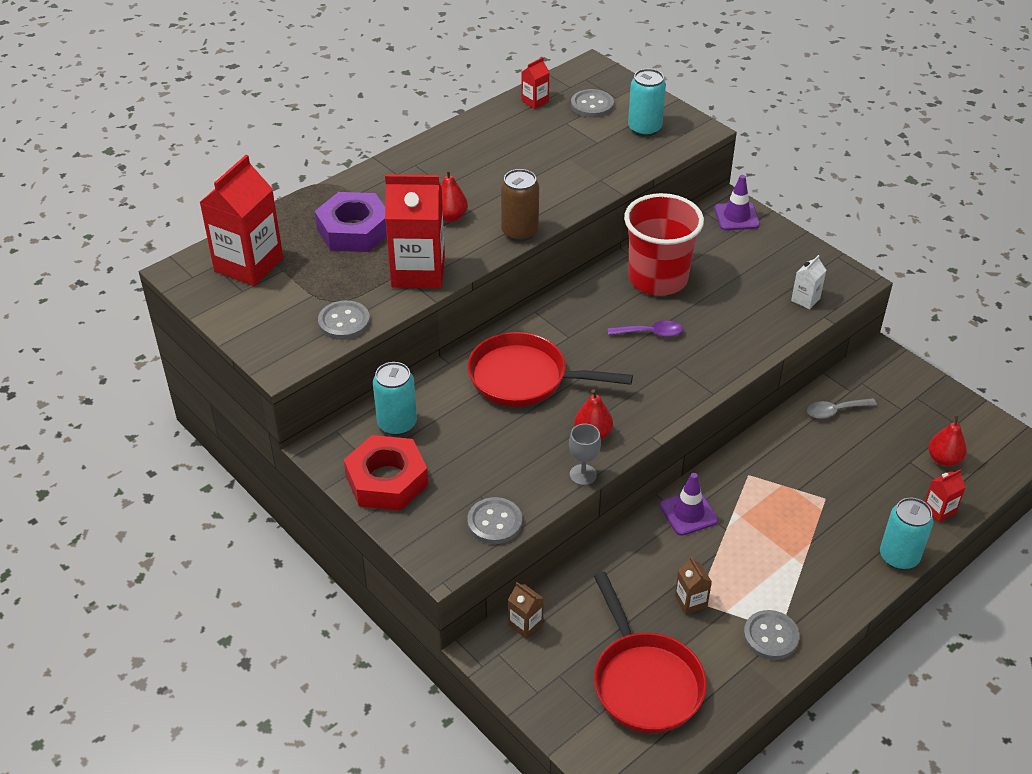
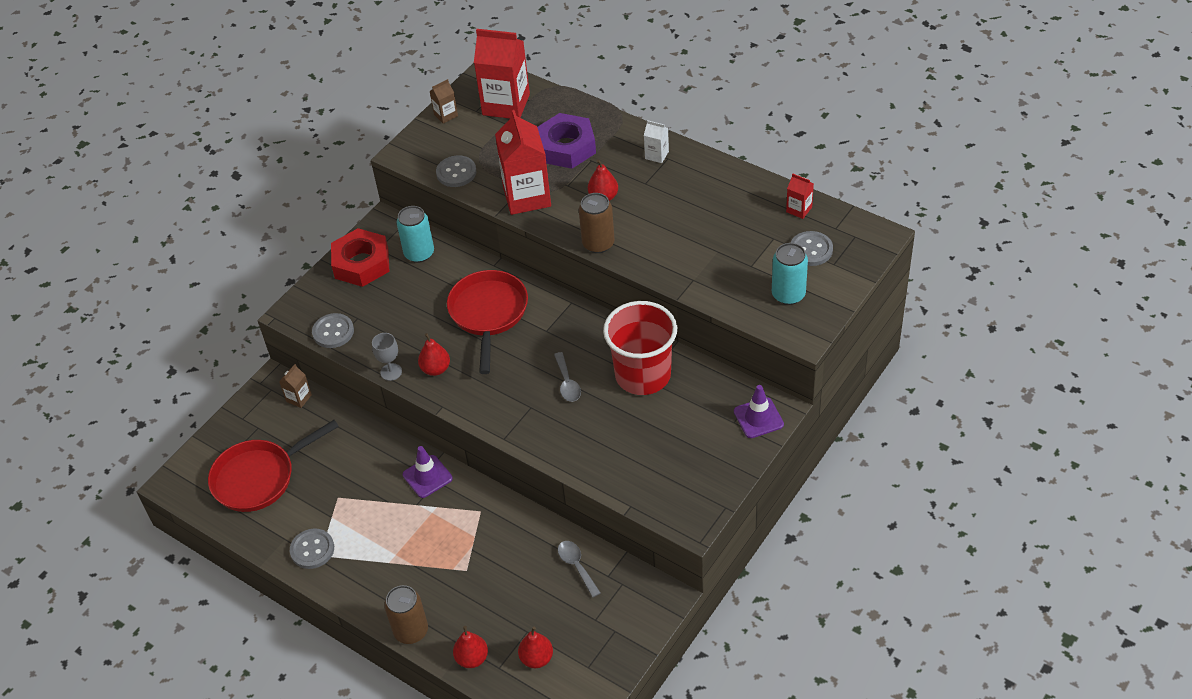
camera: 80 degrees right, 5 degrees up
(650, 333) = (567, 383): purple spoon -> grey spoon
(690, 601) = (337, 493): brown carton -> brown carton (446, 115)
(805, 299) = (650, 488): white carton -> white carton (656, 155)
(899, 557) = (411, 631): turquoise can -> brown can
(939, 510) = (472, 658): red carton -> red pear

